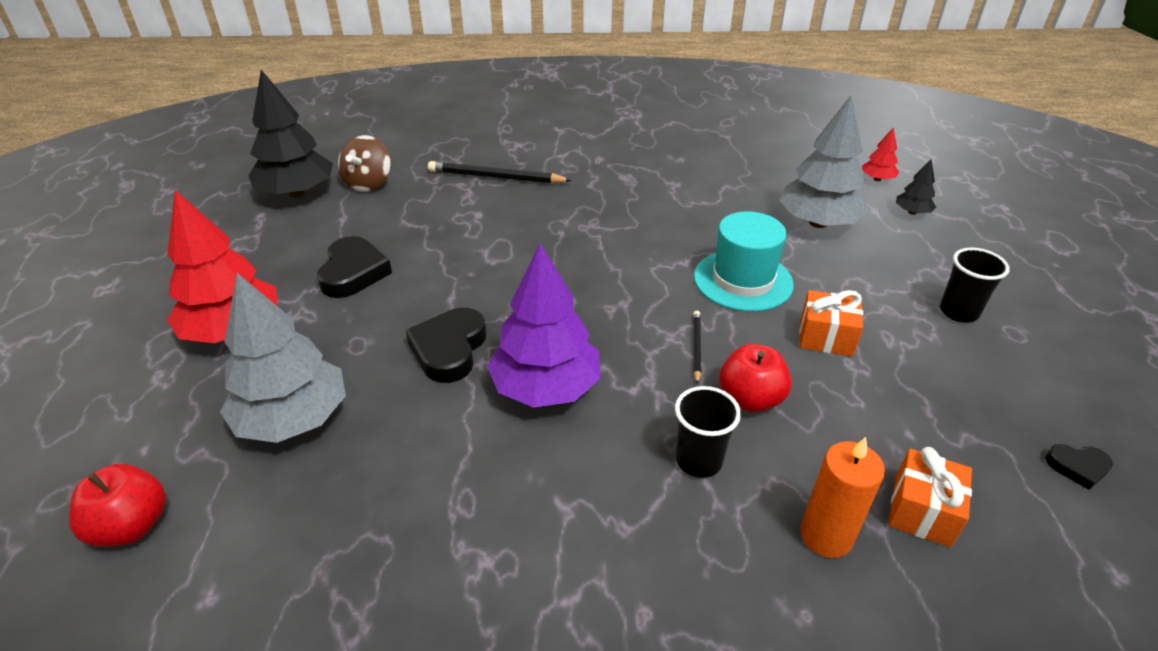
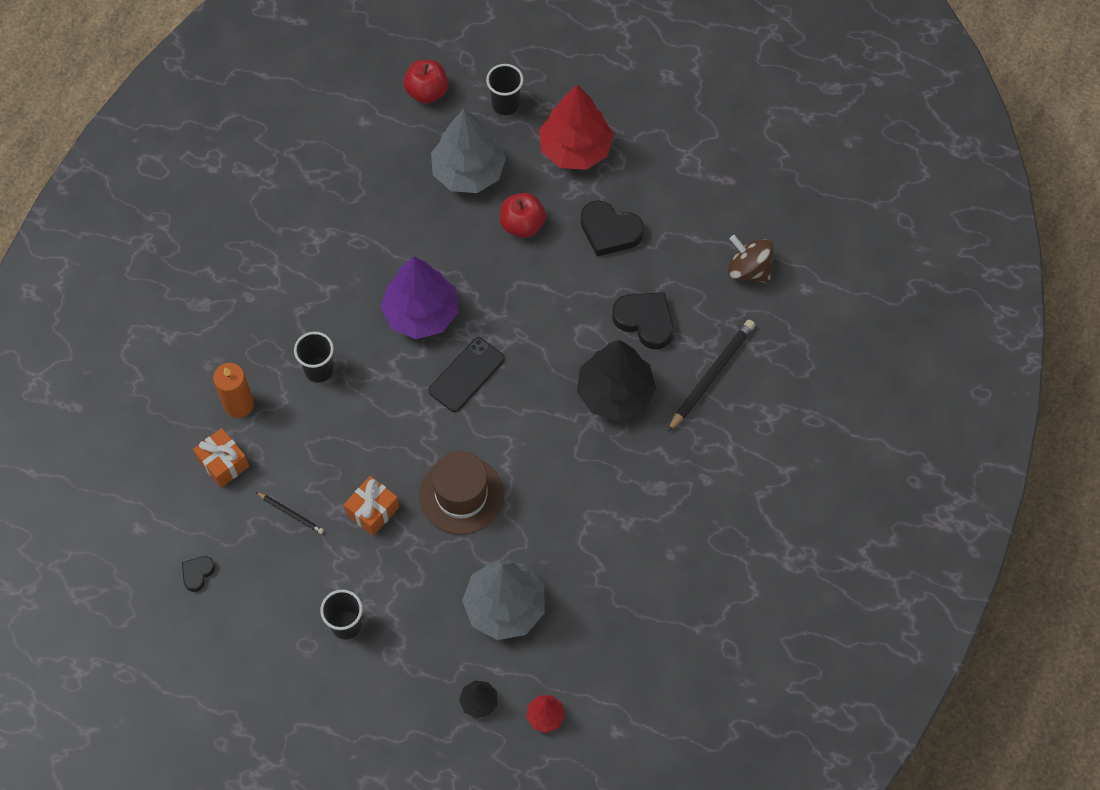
camera: 115 degrees right, 25 degrees up
(157, 419) = (505, 104): none -> black cup
(297, 193) = (756, 212): black tree -> black tree (615, 393)
(449, 349) = (487, 269): black heart -> black heart (645, 321)
(603, 321) = (466, 375): none -> black phone
(696, 347) = (408, 420): black pencil -> black pencil (291, 513)
(743, 280) = (461, 495): turquoise hat -> brown hat
(750, 399) = (347, 426): red apple -> red apple (522, 225)

